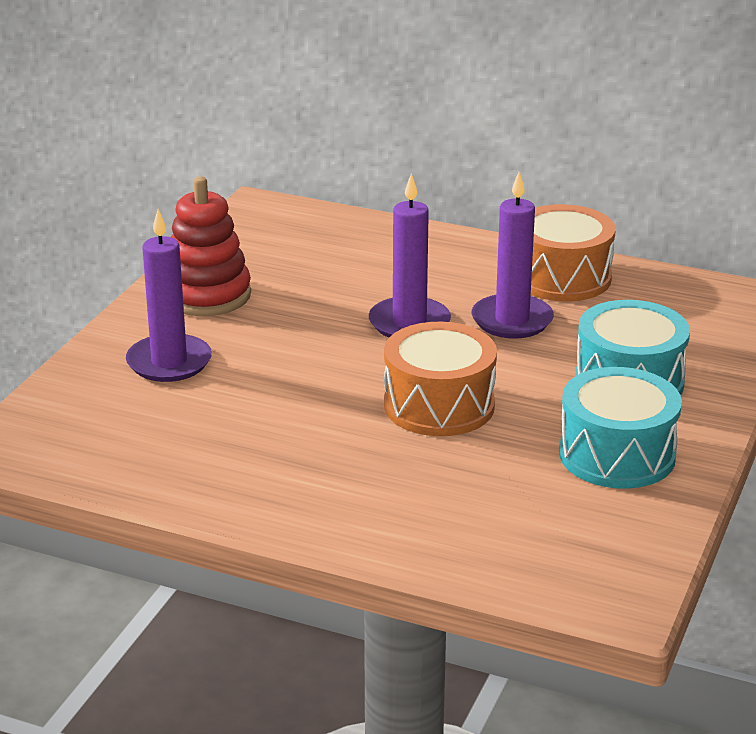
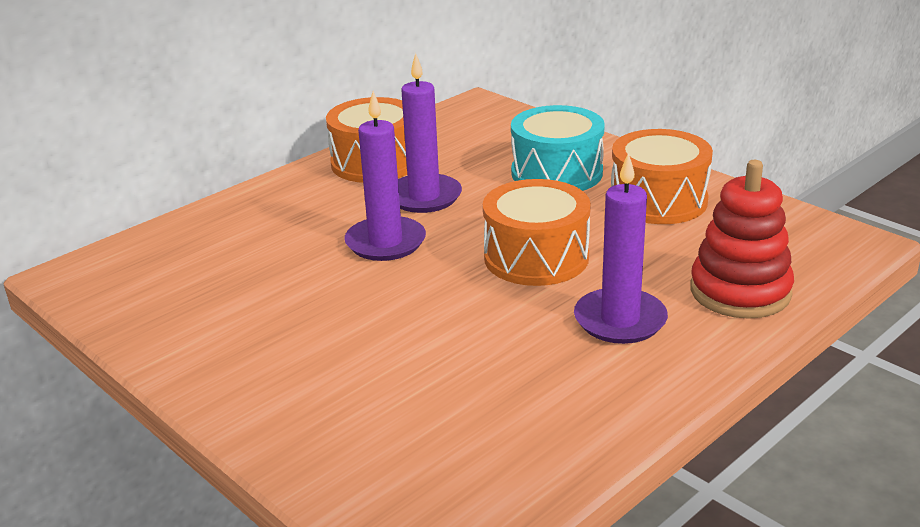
camera: 65 degrees left, 0 degrees up
(169, 362) = (339, 392): purple candle -> purple candle (620, 320)
(207, 295) = (220, 342): red stacking toy -> red stacking toy (740, 291)
(617, 455) = (658, 200): turquoise drum -> orange drum

